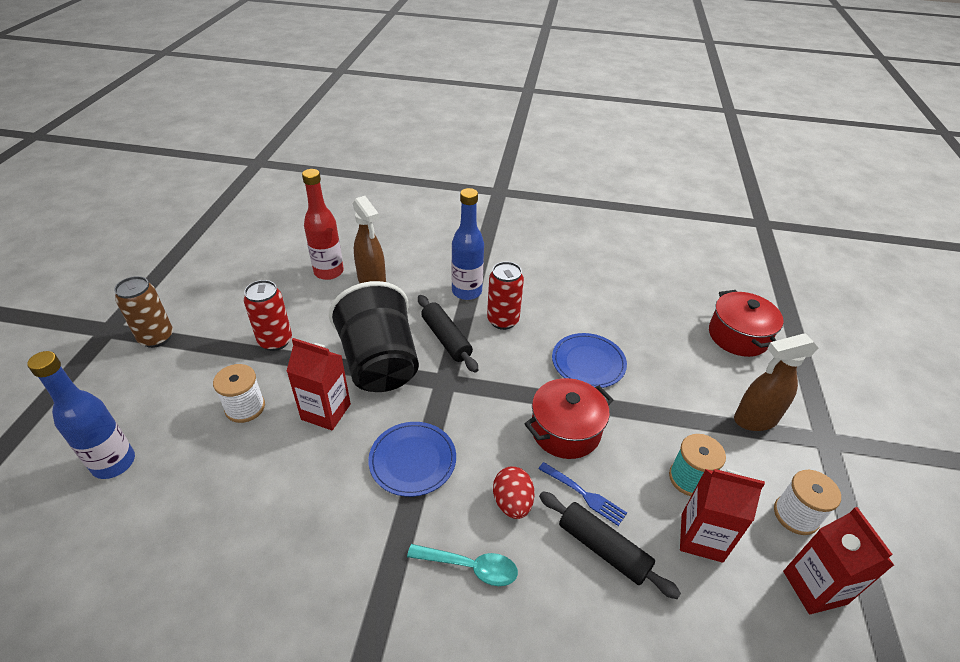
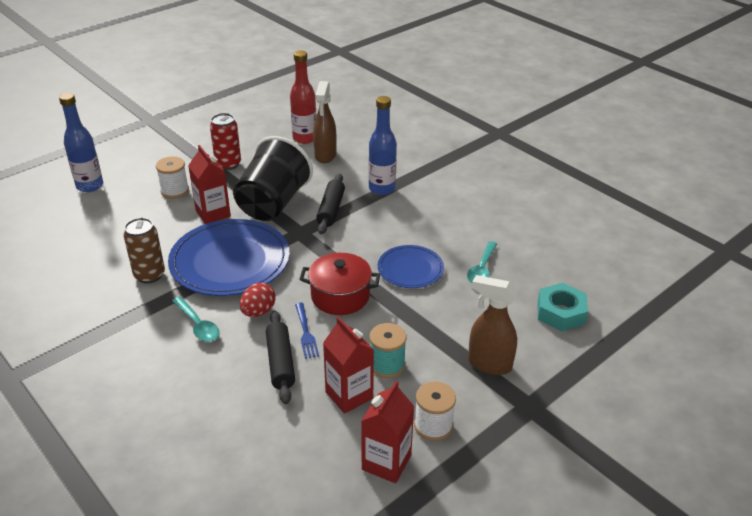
camera: 40 degrees right, 5 degrees down
(156, 338) = (169, 134): brown can -> brown can (149, 275)
(412, 460) = (230, 261): blue plate -> blue plate, size x1.82
(503, 320) = (384, 217): red can -> none
(640, 328) = (482, 269): none -> turquoise spoon
(738, 336) = (560, 312): red pot -> turquoise nut

